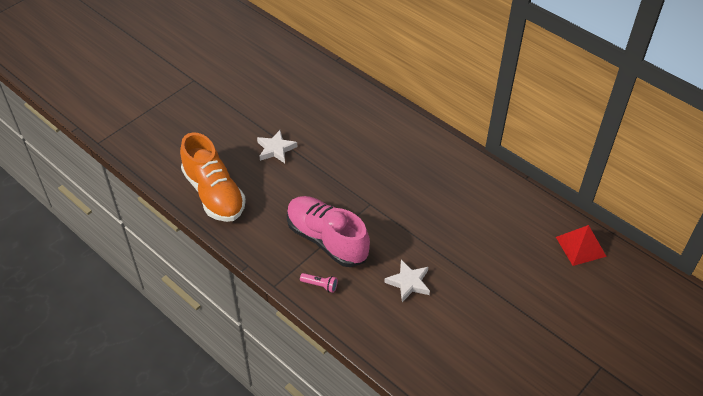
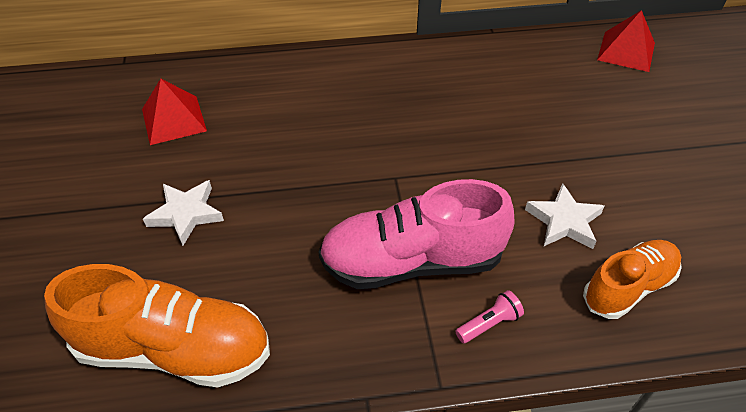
camera: 50 degrees left, 0 degrees up
(321, 104) = (173, 119): none -> red pyramid
(391, 326) = (628, 287): none -> orange shoe

